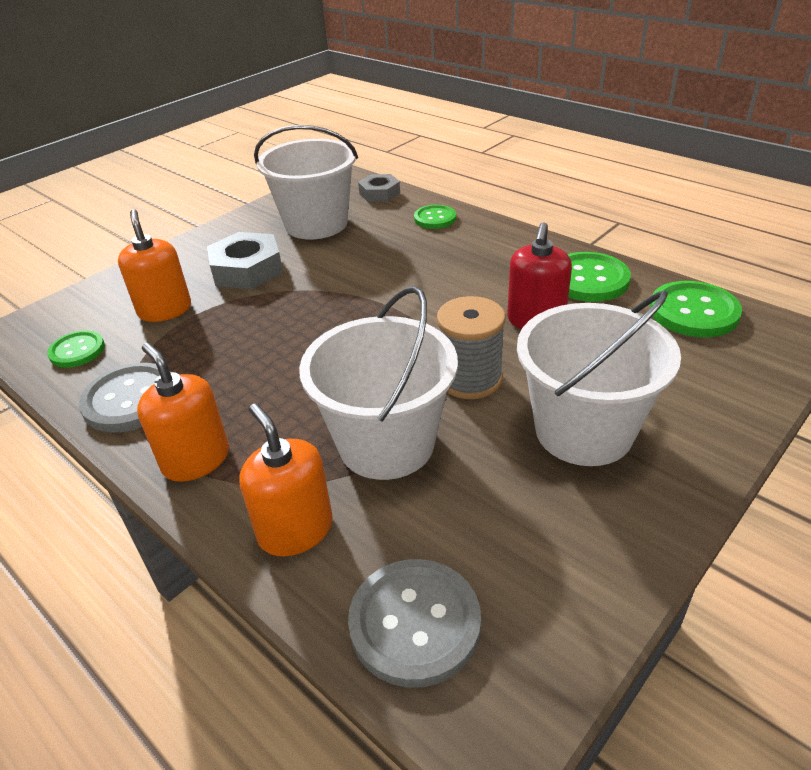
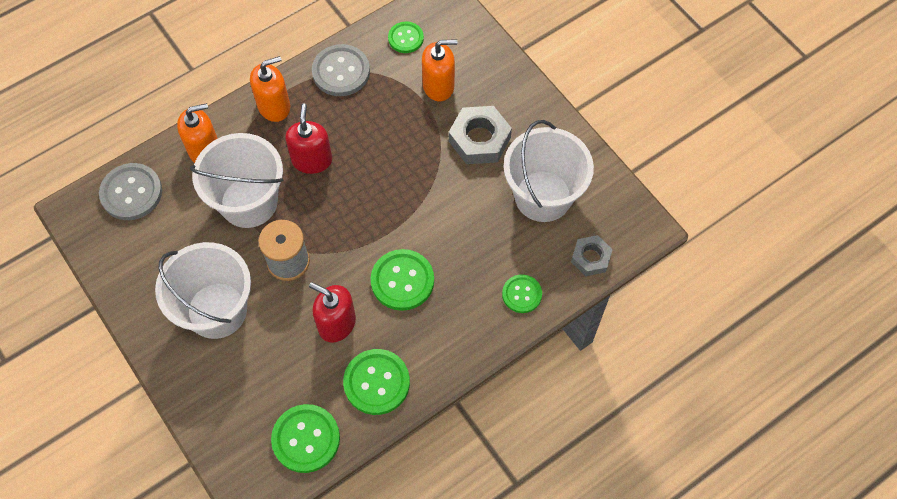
camera: 100 degrees right, 25 degrees up
(296, 394) = (312, 160): none -> red soap dispenser
(454, 286) = (402, 281): none -> green button

